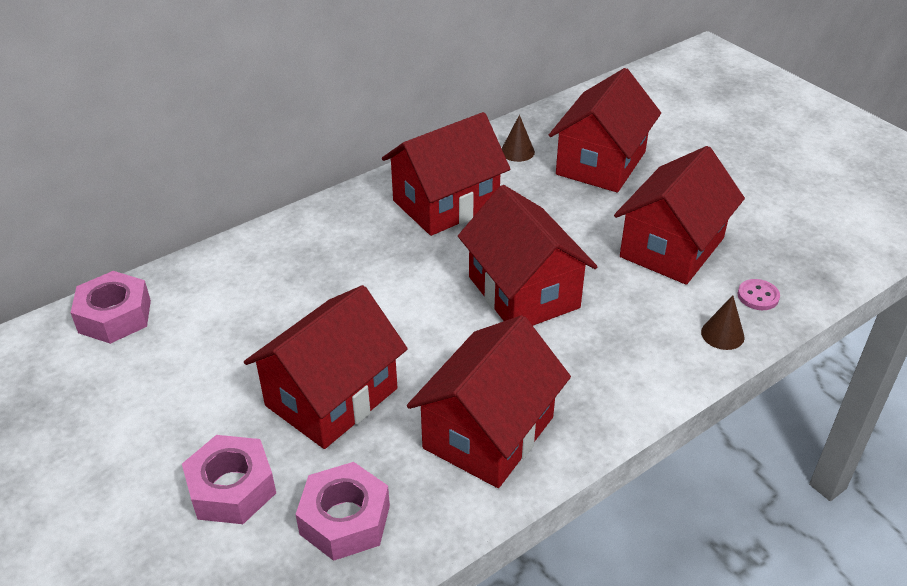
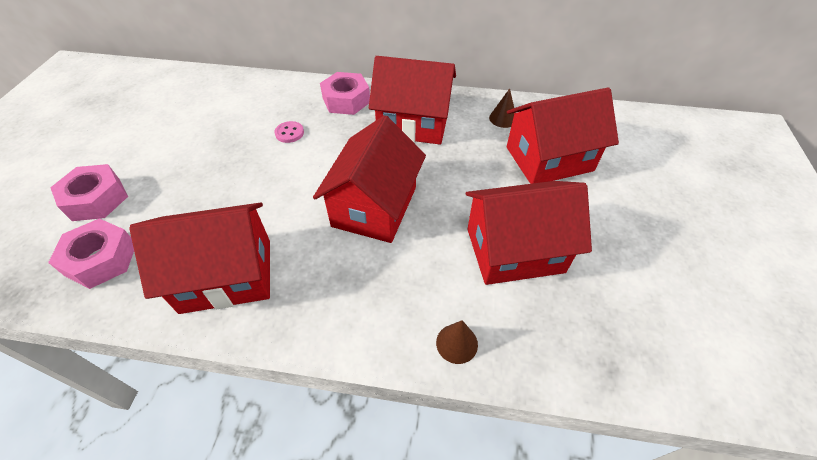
camera: 45 degrees right, 10 degrees up
(115, 316) = (191, 82): pink nut -> pink nut (346, 100)
(331, 397) = (199, 188): red house -> none
(758, 296) = (528, 338): pink button -> pink button (289, 133)

